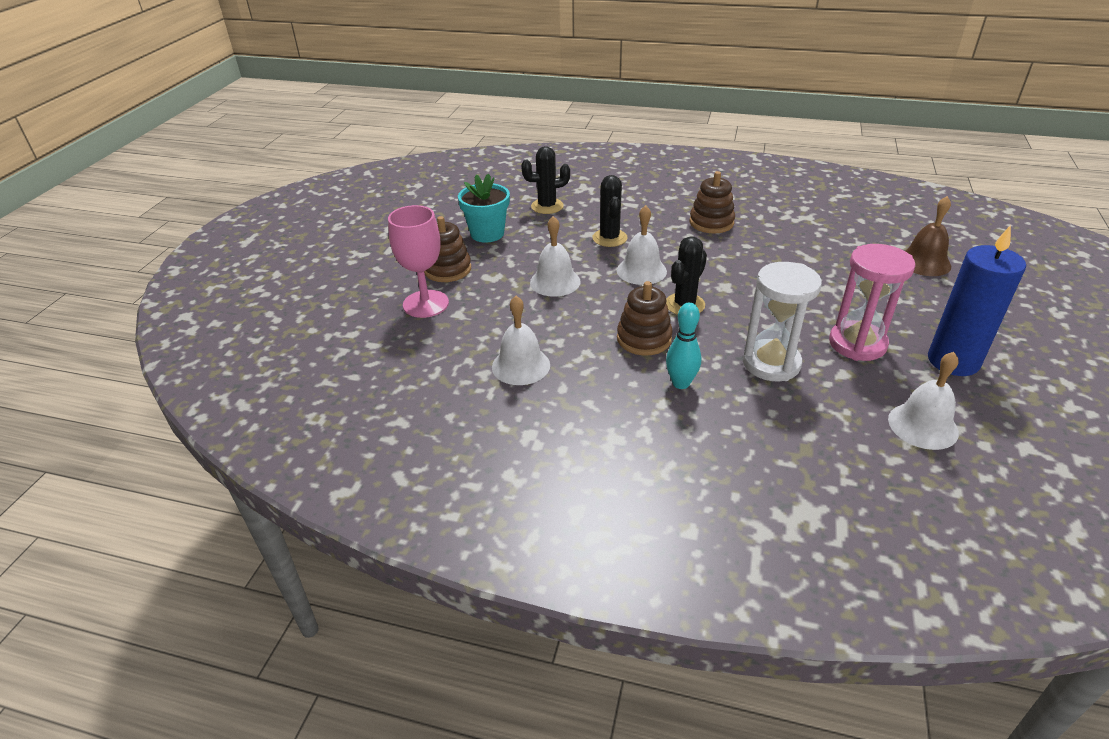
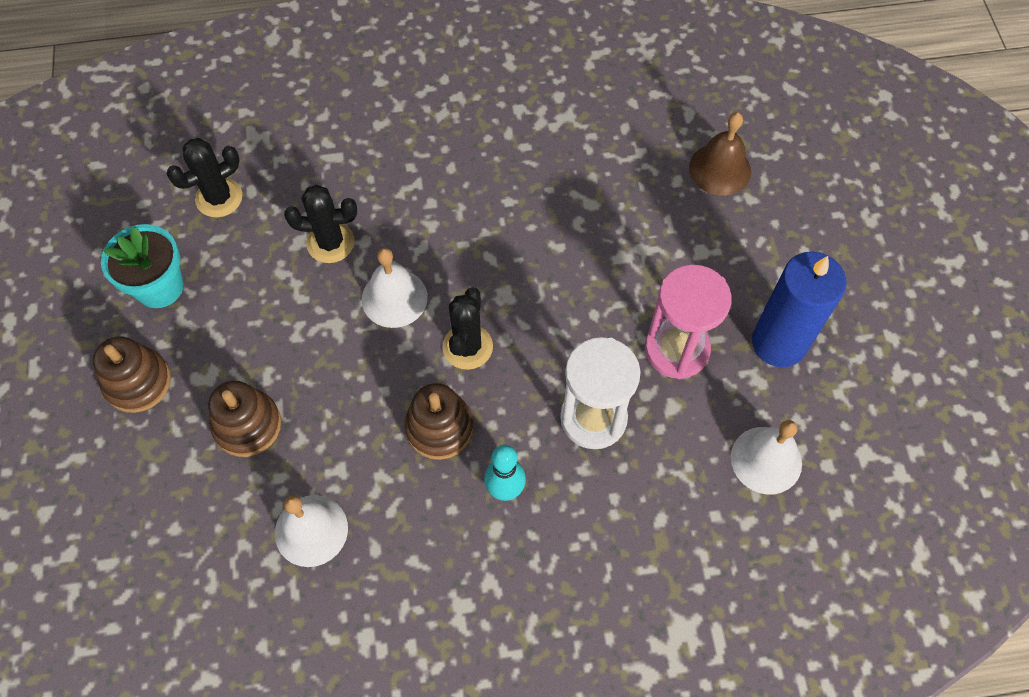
camera: 25 degrees left, 25 degrees up
(426, 304) = (140, 462): pink goblet -> none
(555, 282) = (292, 358): white bell -> none
(609, 238) = (330, 243): black cactus -> black cactus turned 60 degrees counterclockwise
(711, 222) = (451, 166): brown stacking toy -> brown stacking toy (247, 425)

